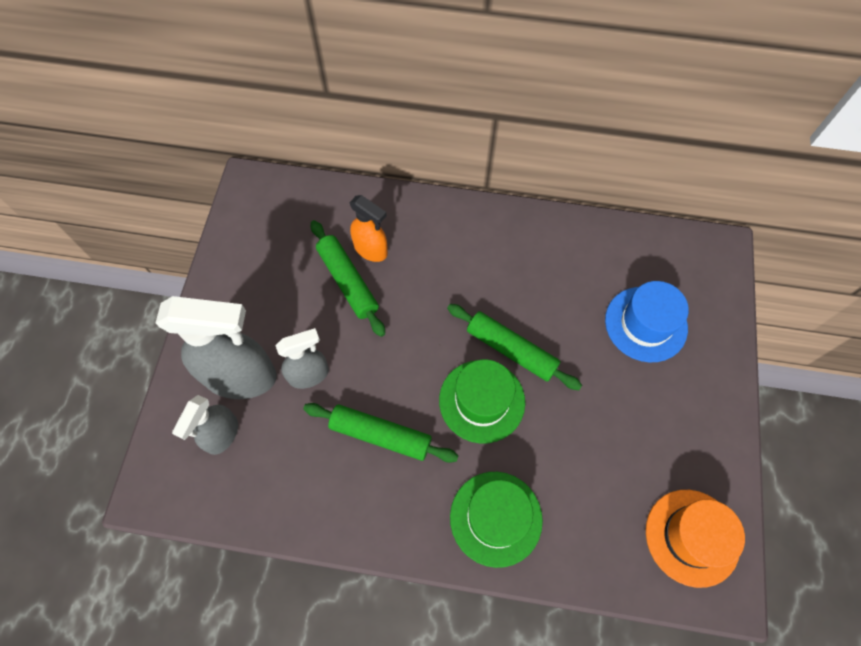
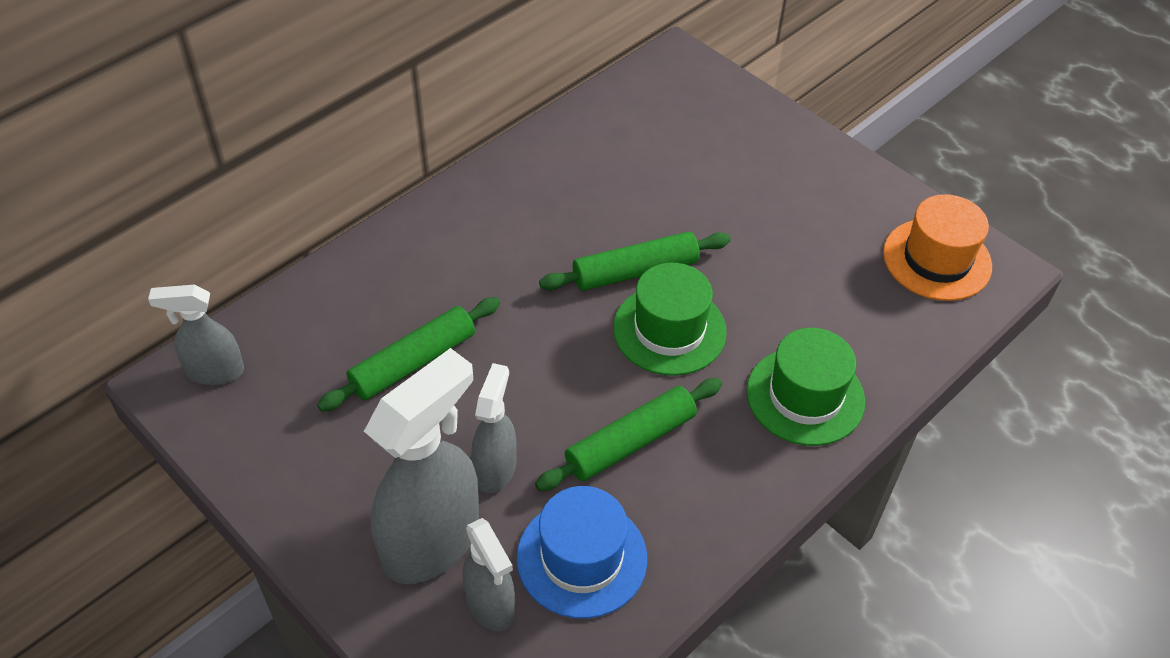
camera: 55 degrees left, 15 degrees down
(270, 196) = (214, 371): none -> grey spray bottle
(348, 281) = (413, 362): green rolling pin -> green rolling pin turned 45 degrees counterclockwise
(371, 250) = (395, 317): orange spray bottle -> none
(646, 324) = (703, 155): blue hat -> blue hat (582, 558)

